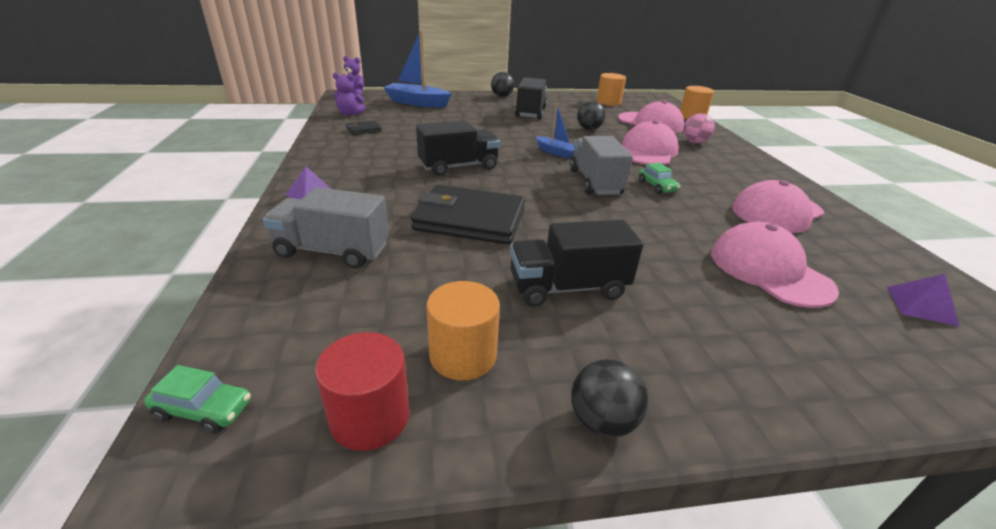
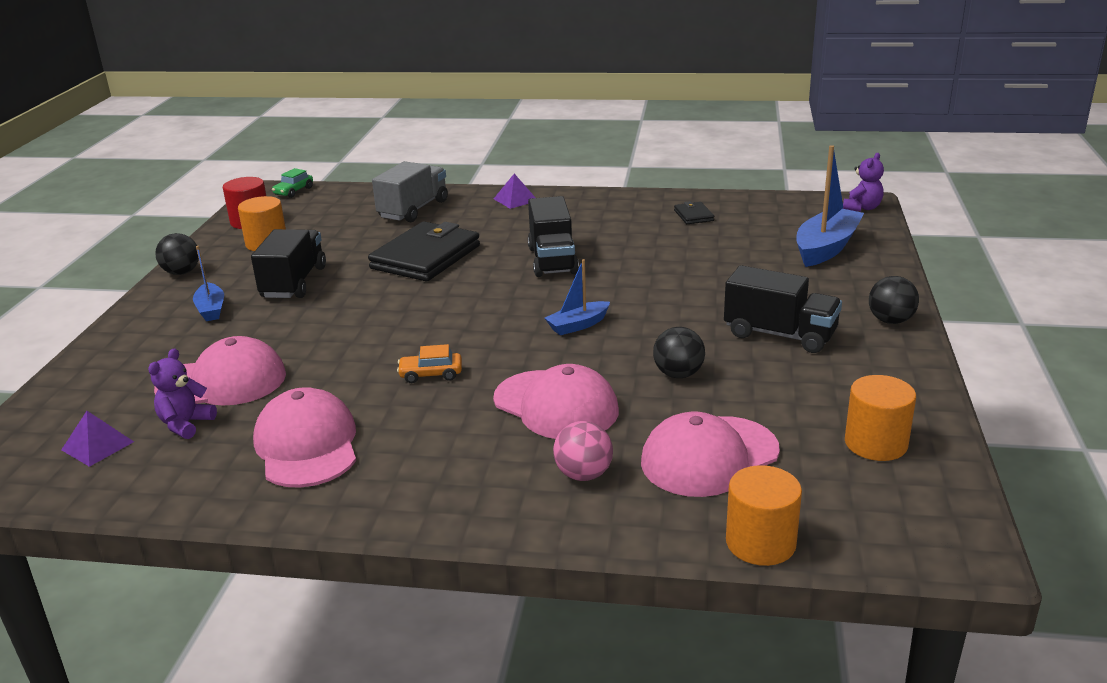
camera: 110 degrees right, 5 degrees down
(349, 114) = (763, 207): purple teddy bear -> purple teddy bear (186, 424)
(595, 182) = (467, 334): grey truck -> none
(657, 186) = (431, 374): green car -> orange car
(671, 333) = (211, 309): none -> blue boat

